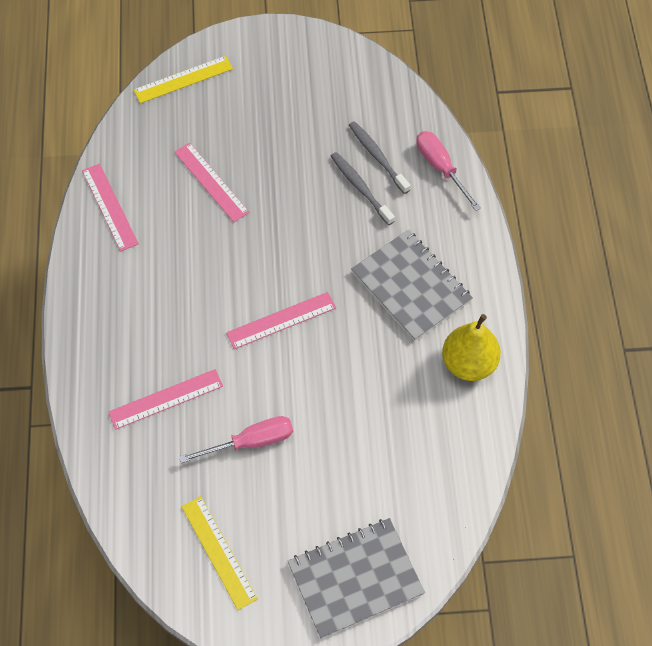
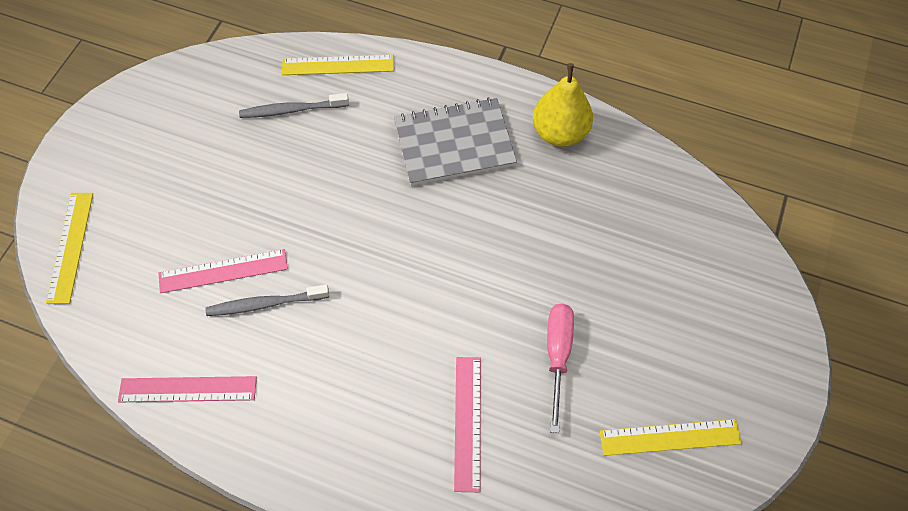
camera: 65 degrees left, 0 degrees up
(281, 320) = (431, 271): pink ruler -> none
(355, 578) = (743, 320): grey notebook -> none
(360, 188) = (319, 139): grey toothbrush -> grey toothbrush (266, 304)
(440, 168) = (338, 65): pink screwdriver -> yellow ruler

